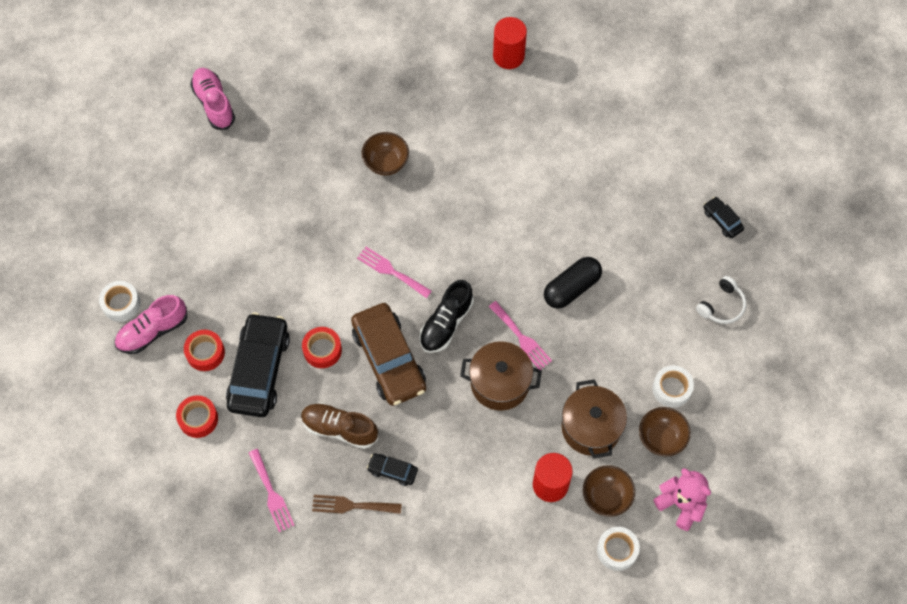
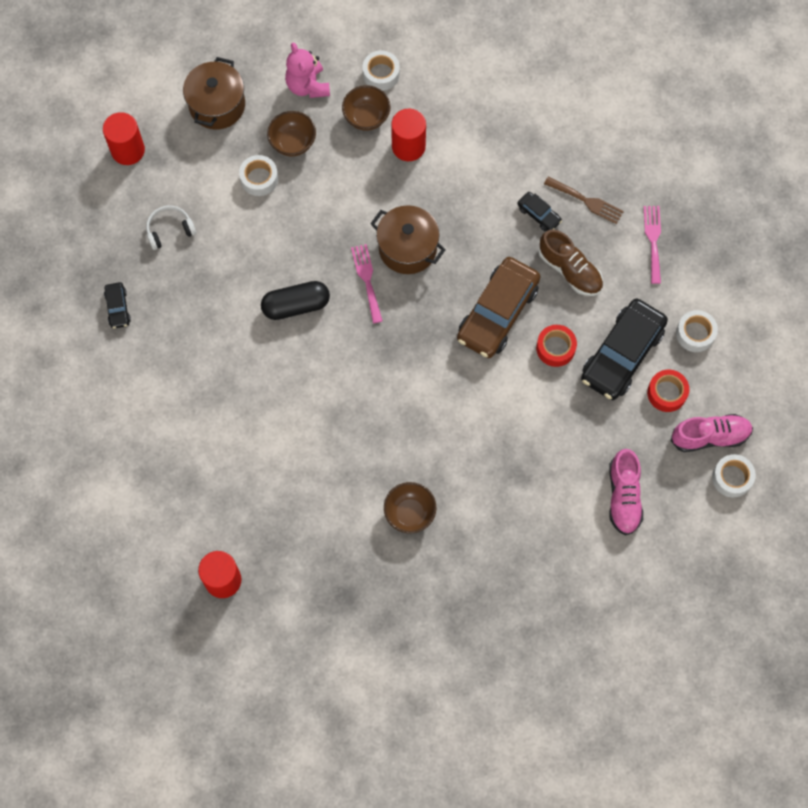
camera: 155 degrees left, 5 degrees up
(198, 419) = (695, 334): red tape -> white tape
(214, 103) = (560, 665): pink shoe -> pink shoe (623, 496)
(389, 359) = (497, 313): brown car -> brown car turned 150 degrees counterclockwise
(391, 271) = (457, 396): pink fork -> none
(446, 323) = (429, 323): black shoe -> none
(591, 427) = (348, 177): brown pot -> brown pot (217, 105)
(807, 362) = (128, 150): none -> red cylinder

